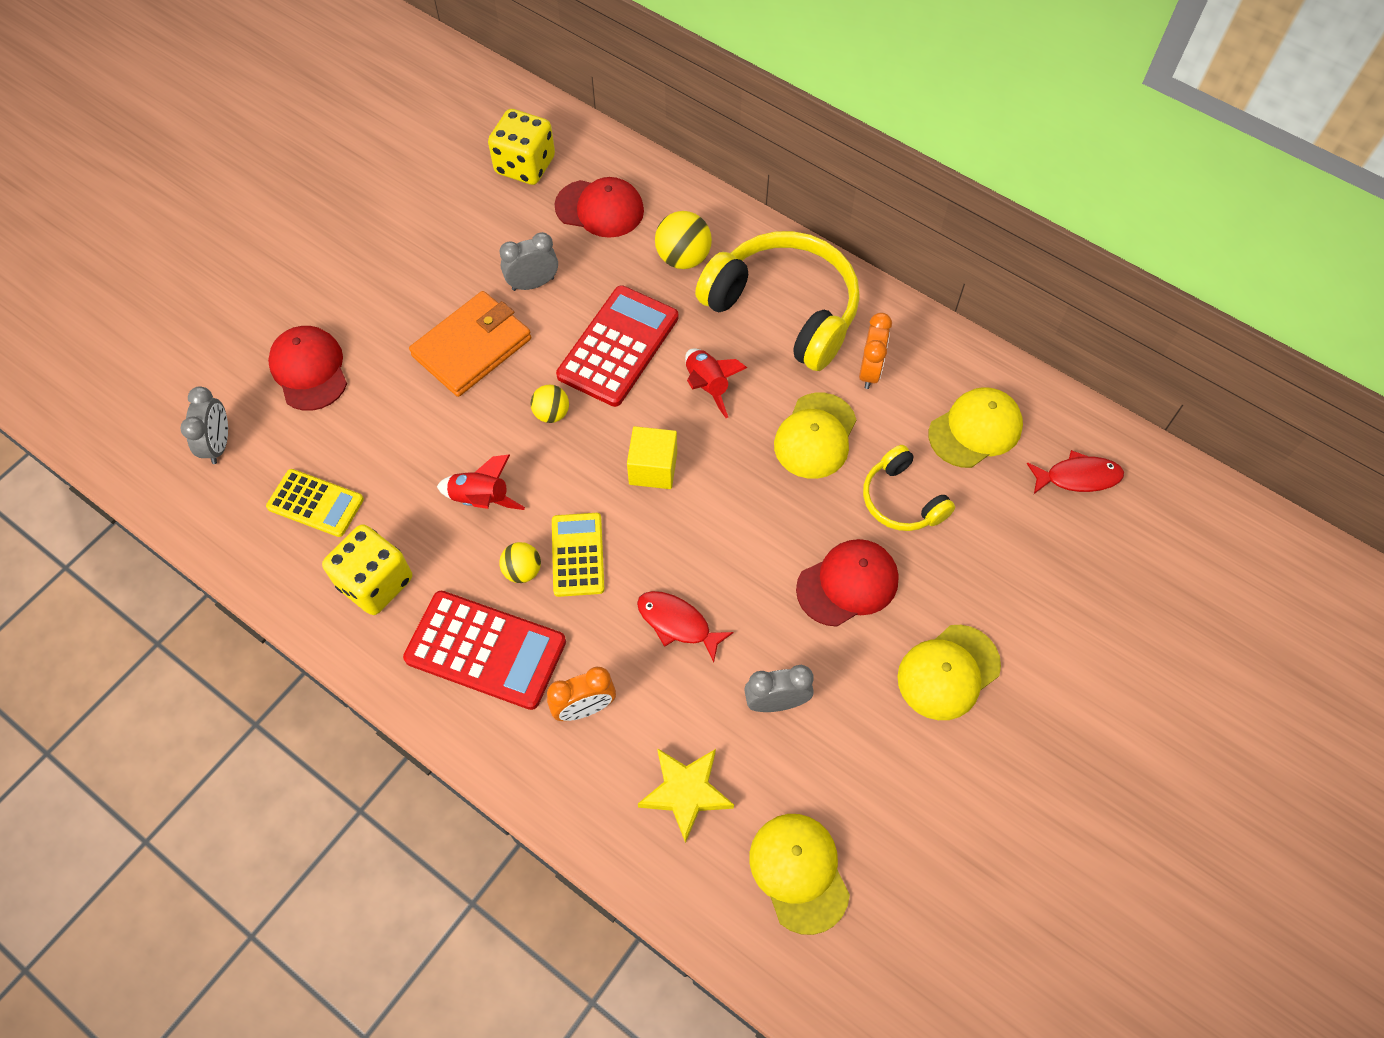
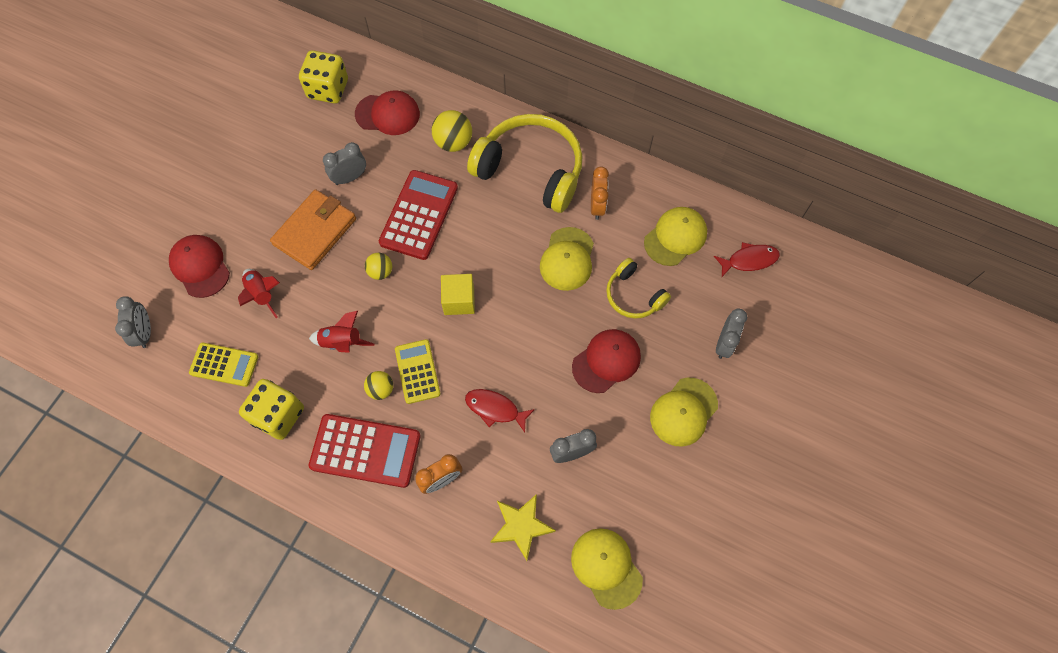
camera: 10 degrees left, 5 degrees up
(707, 386) = (486, 234): red rocket -> red rocket (262, 294)
(1023, 587) = (724, 344): none -> grey clock

